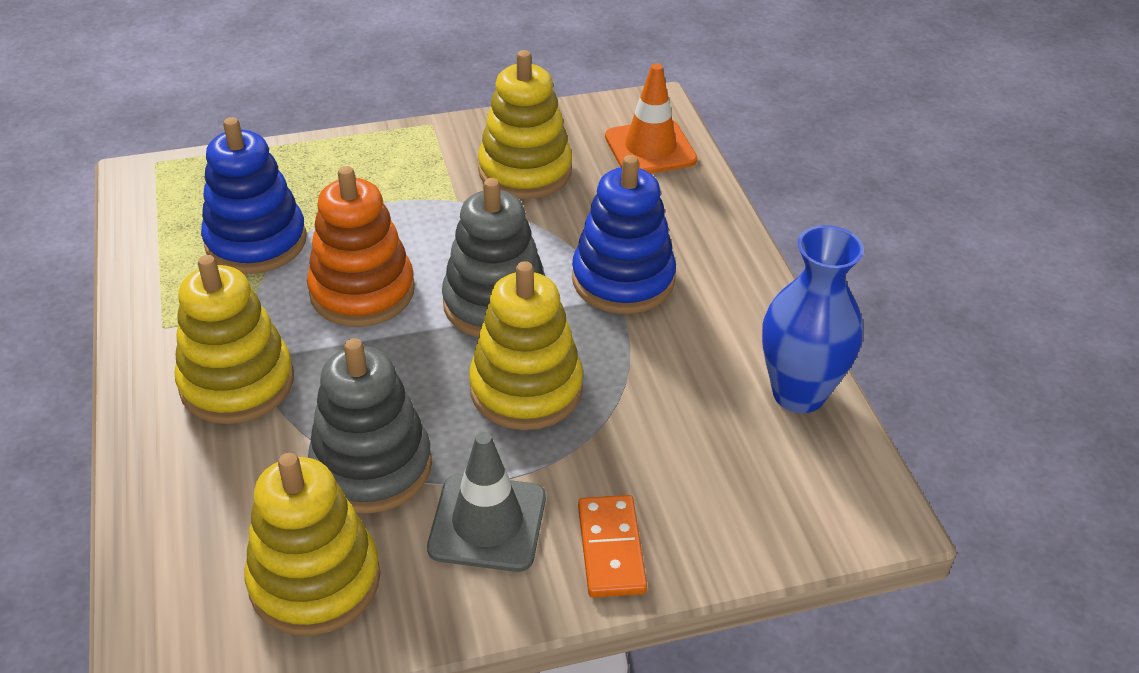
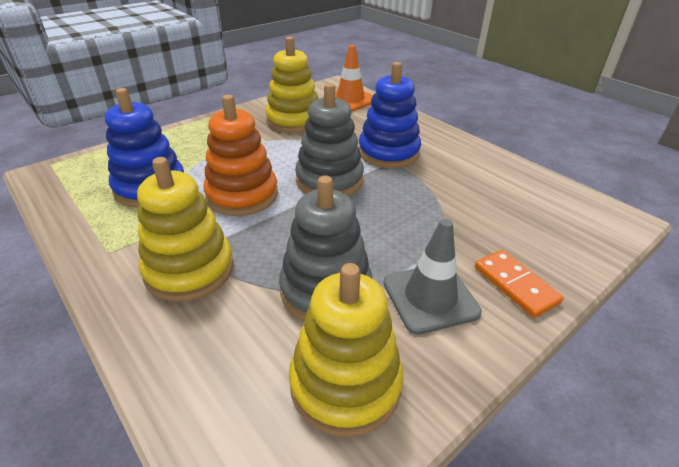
camera: 25 degrees left, 5 degrees down
(526, 389) = (385, 216): yellow stacking toy -> none
(798, 393) = (524, 177): blue vase -> none

